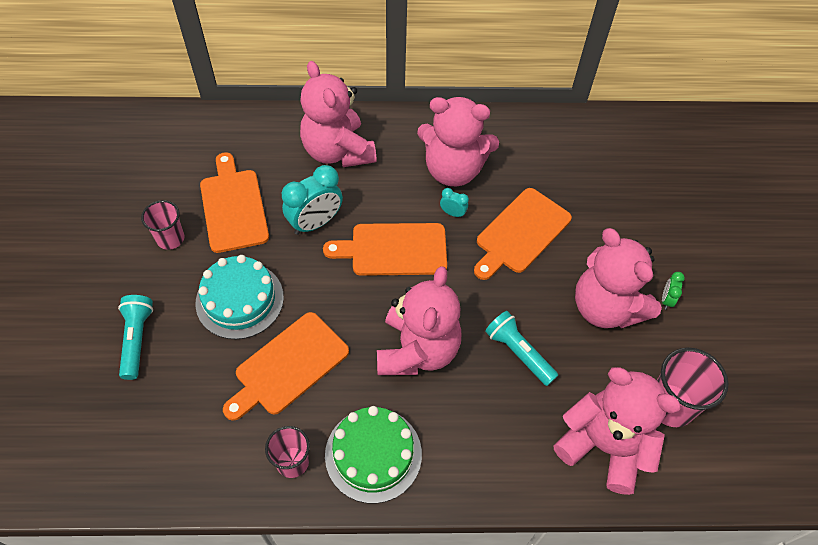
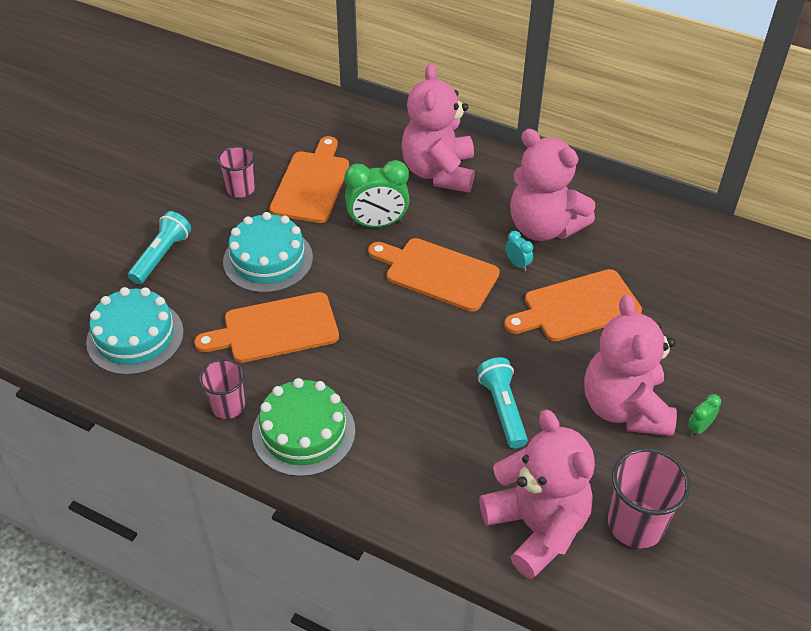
camera: 30 degrees right, 10 degrees down
(163, 434) = (135, 337): none -> turquoise cake
(315, 223) = (377, 223): turquoise clock -> green clock
(417, 350) = (403, 365): pink teddy bear -> none

